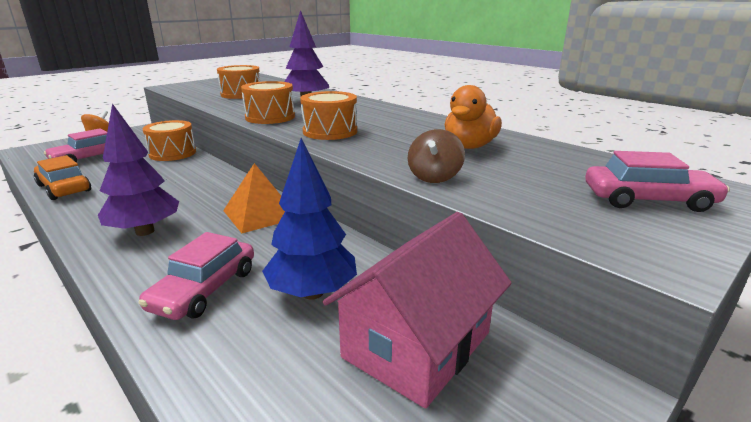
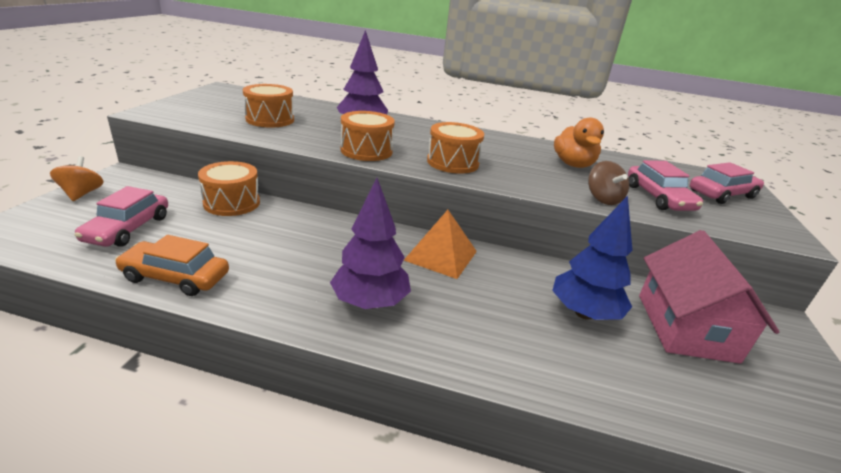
camera: 35 degrees left, 5 degrees up
(204, 289) = (513, 338): pink car -> pink car (658, 198)

